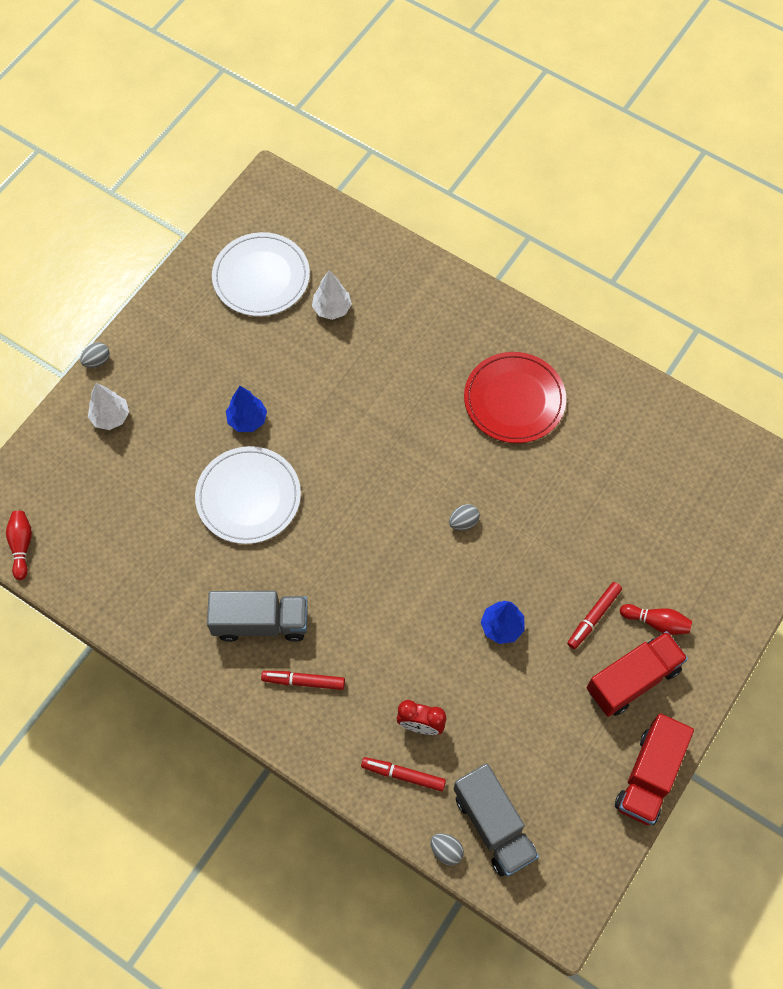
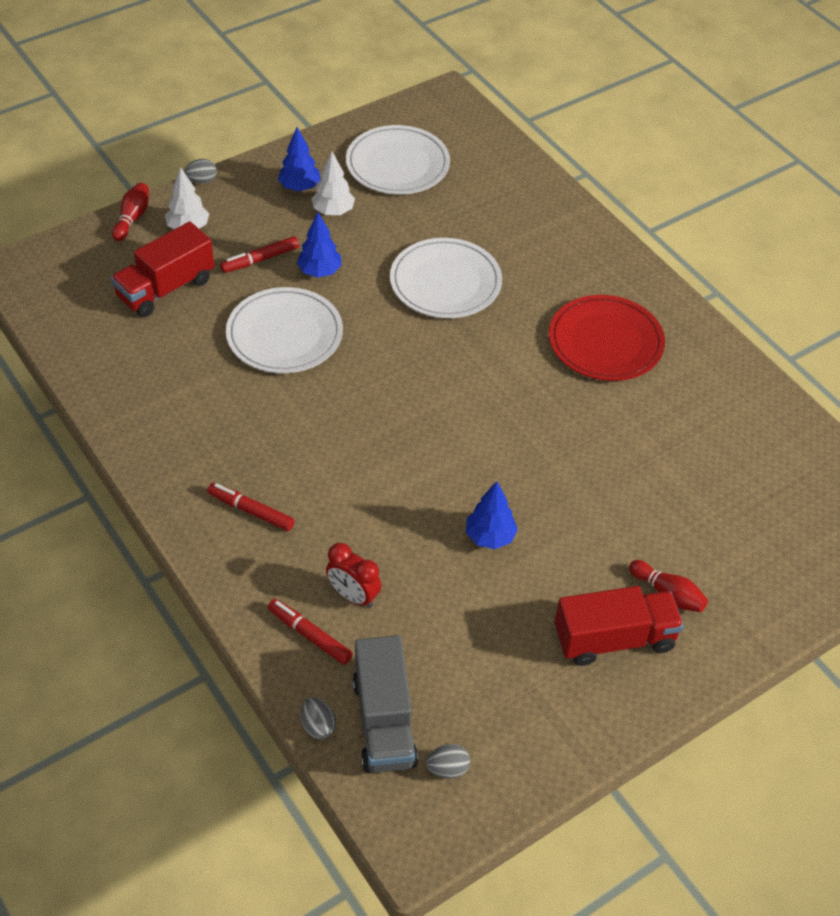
camera: 20 degrees right, 15 degrees down
(22, 546) = (41, 301): red bowling pin -> red bowling pin (132, 218)
(187, 335) = (299, 187): none -> blue tree
(261, 622) = (236, 444): grey truck -> none
(332, 309) = (454, 210): white tree -> white tree (333, 211)
(358, 389) = (445, 282): none -> white plate
(463, 522) = (496, 429): grey egg -> grey egg (447, 769)
(593, 617) = (597, 564): red marker -> red marker (260, 259)
(649, 776) = (588, 741): red truck -> red truck (166, 288)

